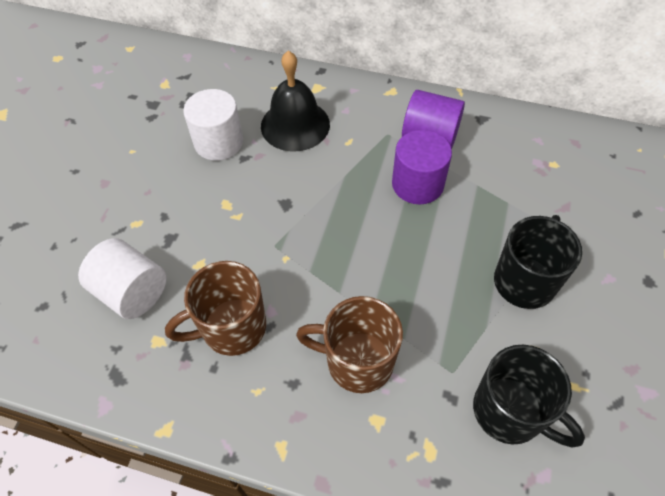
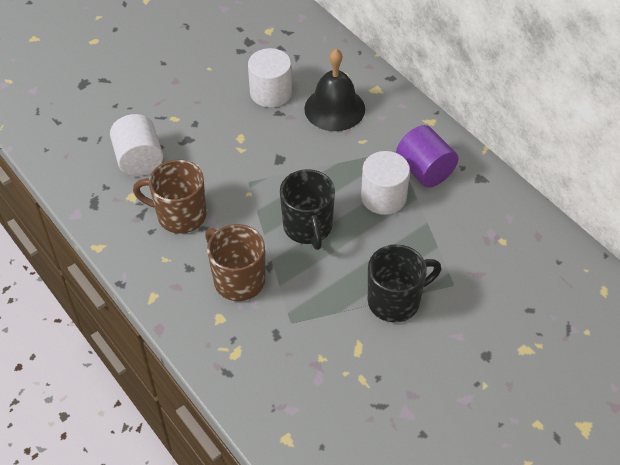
camera: 35 degrees right, 5 degrees down
(417, 184) = (383, 197): purple cylinder -> white cylinder
(509, 411) = (305, 365): black mug -> black mug (308, 227)

